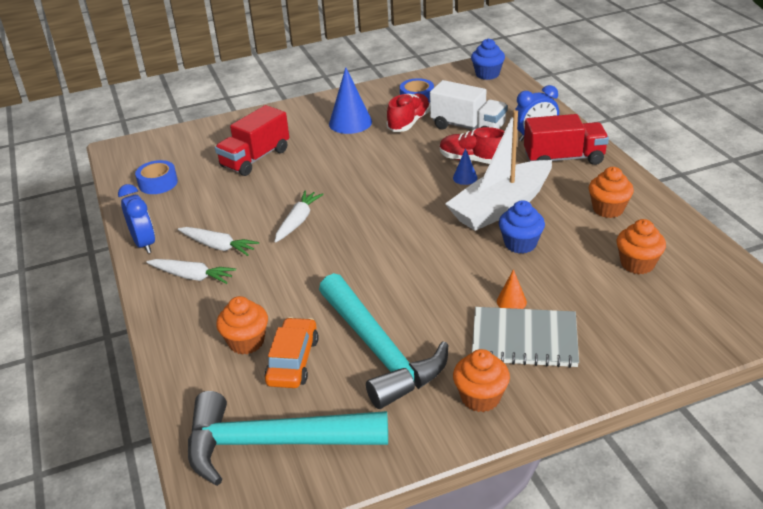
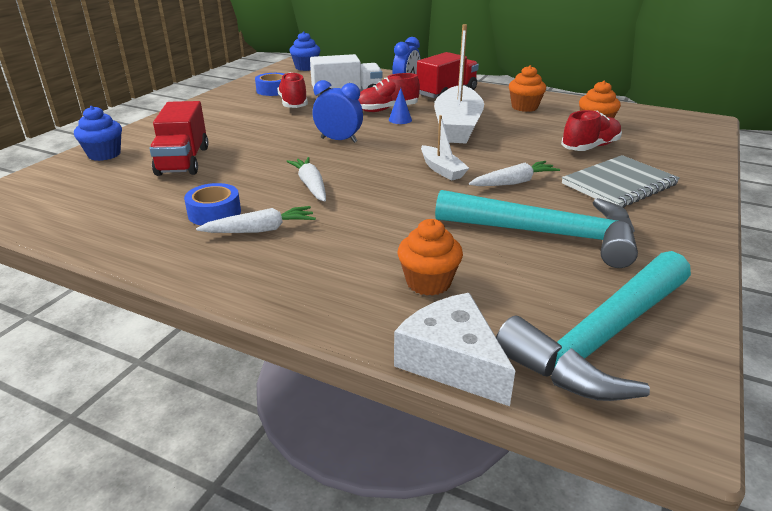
camera: 45 degrees left, 5 degrees down
(144, 244) = (163, 261): blue clock -> blue clock (339, 140)
(158, 183) = (92, 211): blue tape -> blue tape (214, 213)
(178, 399) = (452, 361): none -> white cheese
(192, 276) = (274, 262): white carrot -> white carrot (513, 182)
(293, 361) = (496, 274): orange car -> none
(350, 122) = (239, 116): blue cone -> none
(408, 250) = (442, 170): none -> white boat
(480, 397) = (665, 226): orange cupcake -> none
(511, 301) = (569, 169): orange cone -> none
(520, 244) = (510, 139): blue cupcake -> blue cupcake (104, 154)
(578, 287) = (590, 147): none -> red shoe

